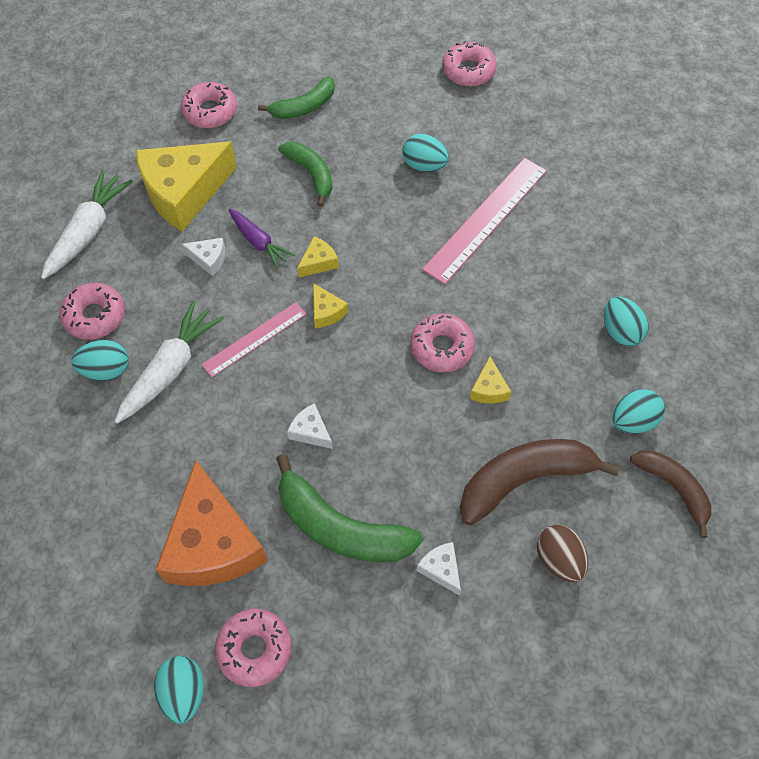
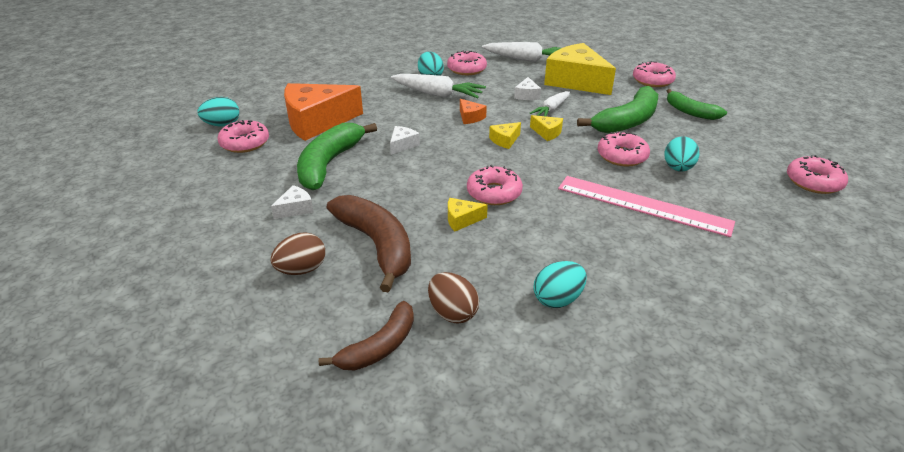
camera: 80 degrees right, 25 degrees down
(254, 339) = (470, 117): pink ruler -> orange cheese
(259, 242) = (551, 110): purple carrot -> white carrot
(311, 174) = (627, 121): green banana -> green banana, size x1.59
(389, 205) = (622, 156): none -> pink donut
(632, 421) = (452, 313): turquoise egg -> brown egg

